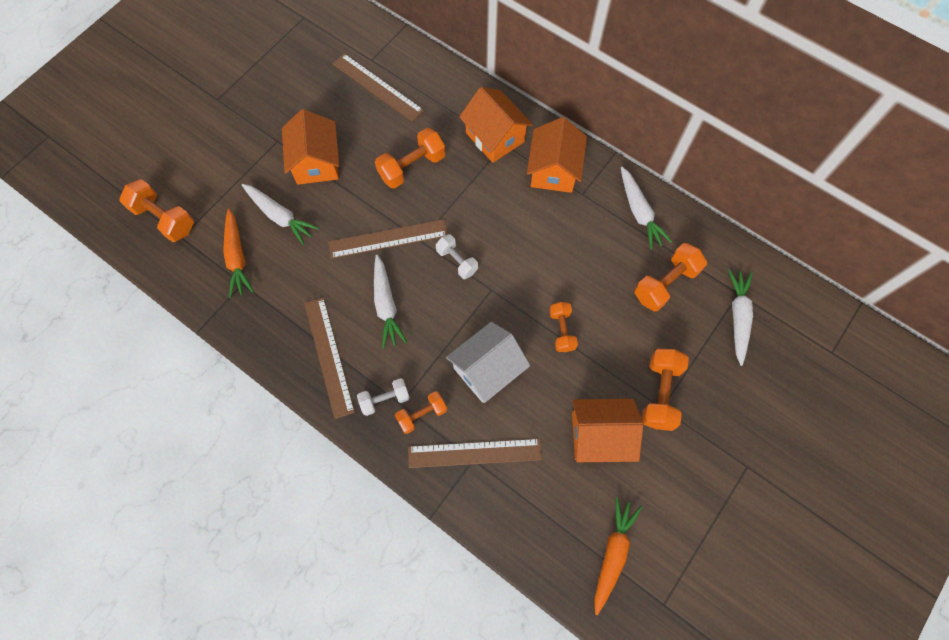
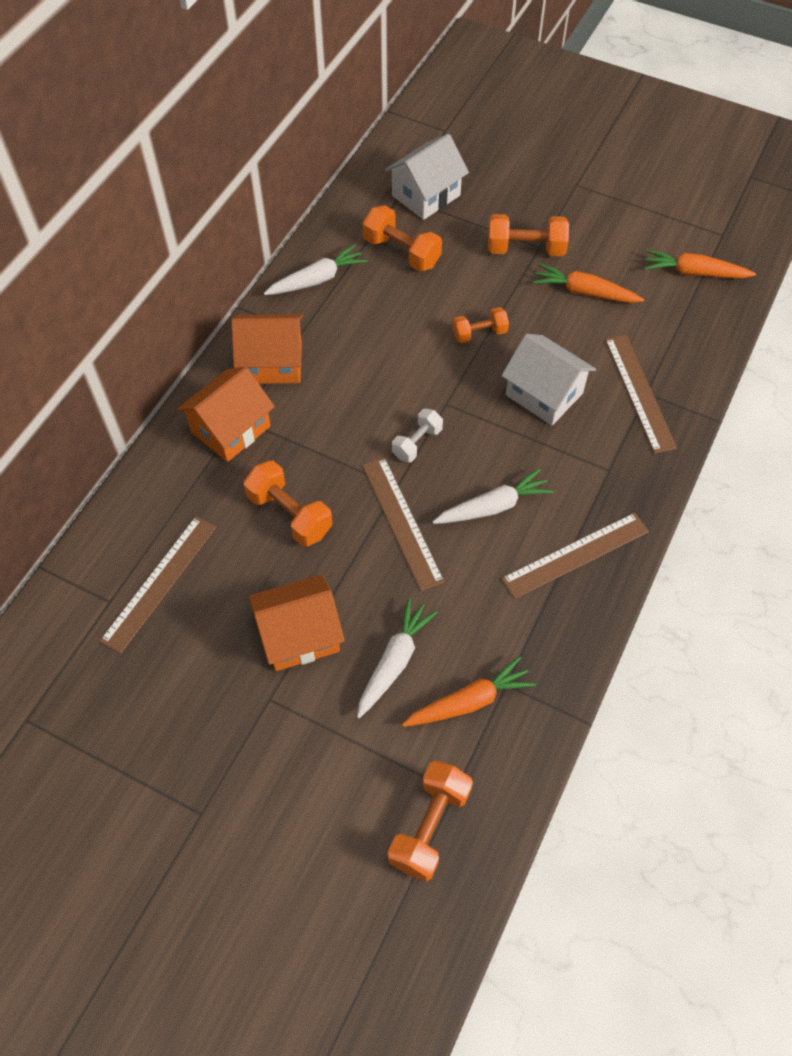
camera: 100 degrees left, 10 degrees down
(385, 399) = (609, 485): white dumbbell -> none
(422, 415) = (614, 446): orange dumbbell -> none
(599, 435) = (584, 292): orange house -> orange carrot
(738, 317) = (426, 195): white carrot -> white house

